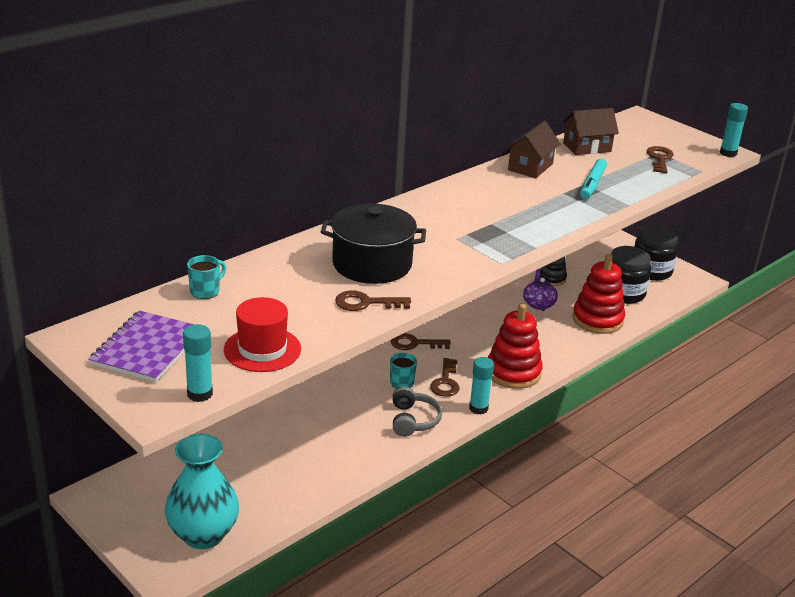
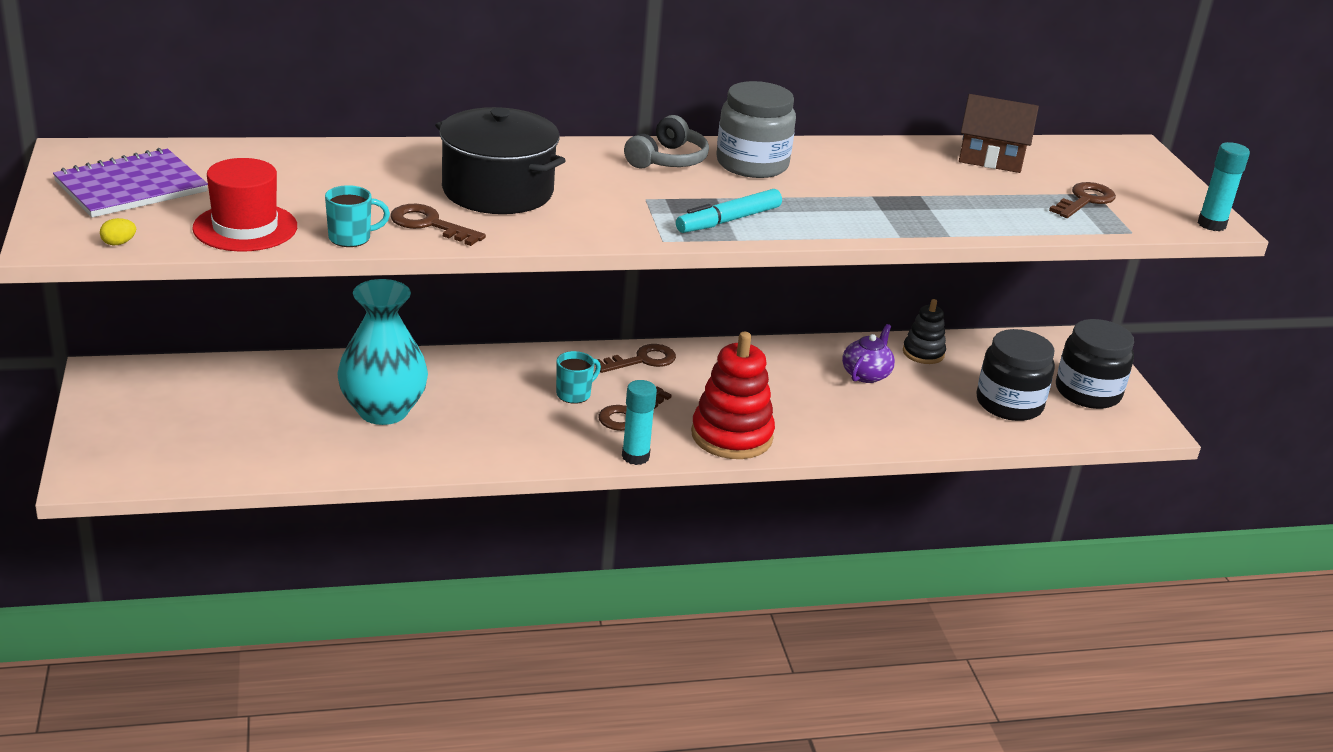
camera: 30 degrees right, 0 degrees up
(200, 394) = (119, 243): turquoise glue stick -> yellow egg
(203, 534) = (166, 454): turquoise vase -> turquoise vase (383, 411)
(205, 291) = (271, 157): turquoise mug -> turquoise mug (351, 238)
(413, 420) = (537, 438): grey headphones -> grey headphones (667, 160)
(415, 343) = (642, 360): brown key -> brown key turned 120 degrees clockwise
(480, 194) = (752, 164): none -> grey jar
(530, 167) = (870, 156): brown house -> none
(592, 184) = (930, 199): turquoise marker -> turquoise marker (728, 220)
(597, 319) = (929, 420): red stacking toy -> none

